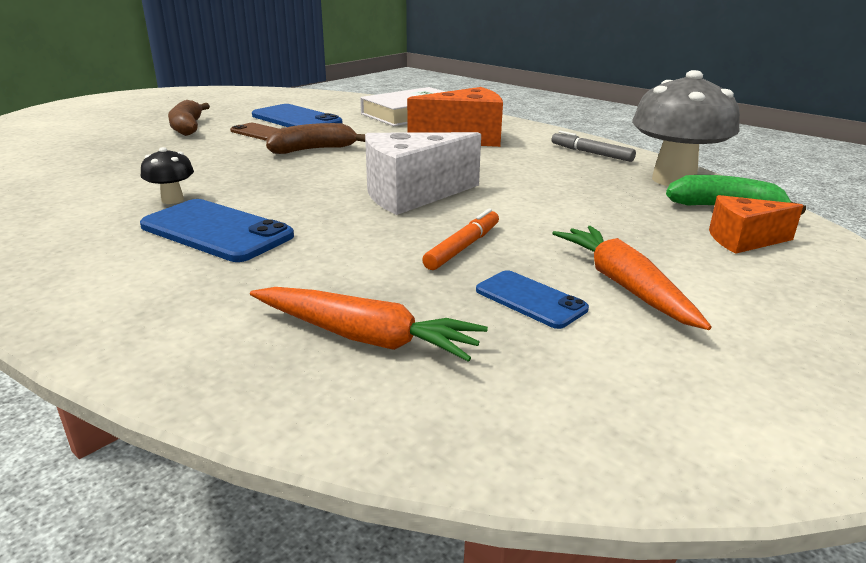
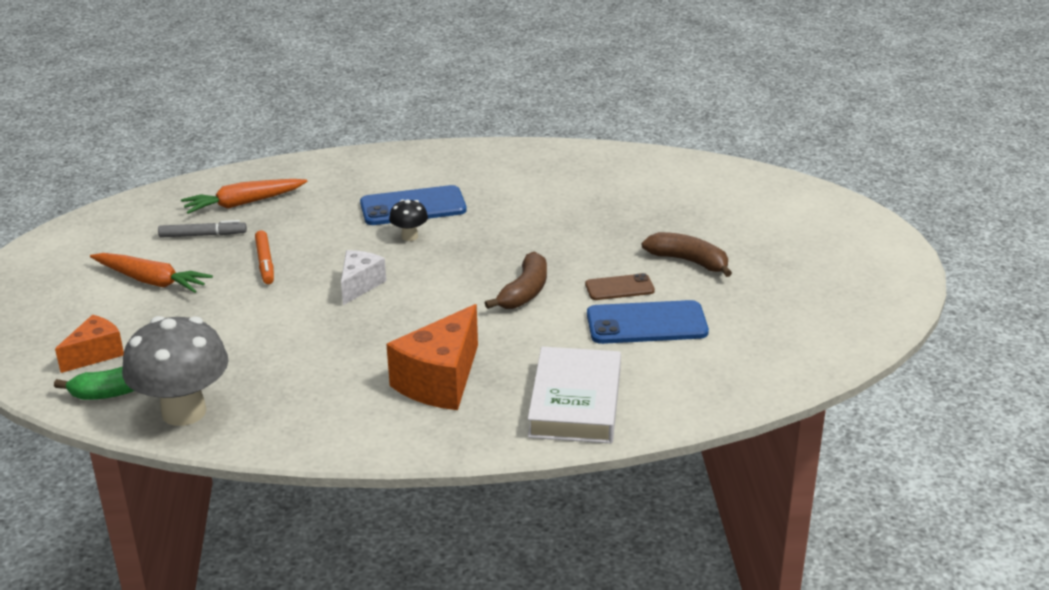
camera: 135 degrees right, 5 degrees up
(172, 200) = (489, 208): black mushroom -> black mushroom (409, 236)
(412, 195) = (359, 285): white cheese -> white cheese, size x0.59
(530, 299) = (192, 251): blue phone -> none
(591, 153) = (293, 421): grey marker -> grey marker (203, 235)

